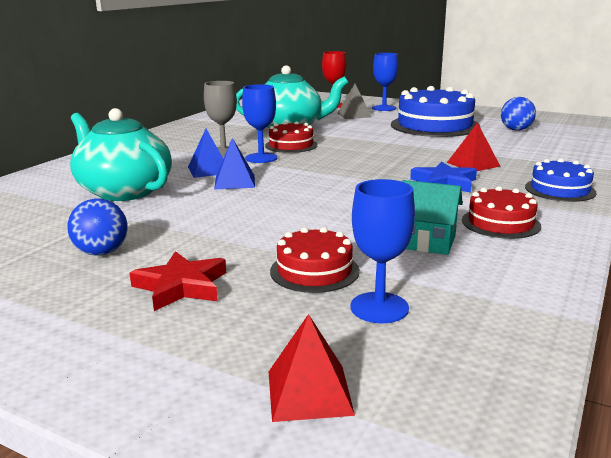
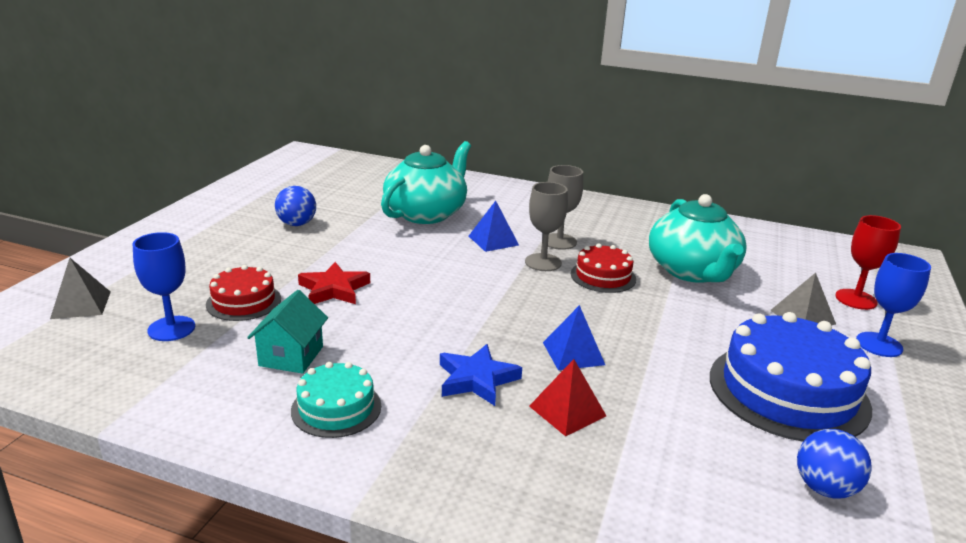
camera: 80 degrees right, 5 degrees up
(181, 286) = (234, 255): red star -> red star (334, 289)
(234, 182) = (458, 255): blue pyramid -> blue pyramid (573, 353)
(261, 158) = (543, 262): blue goblet -> grey goblet
(309, 392) = (81, 305): red pyramid -> grey pyramid
(500, 223) = (336, 408): red cake -> turquoise cake
(560, 190) = (461, 479): blue cake -> none

